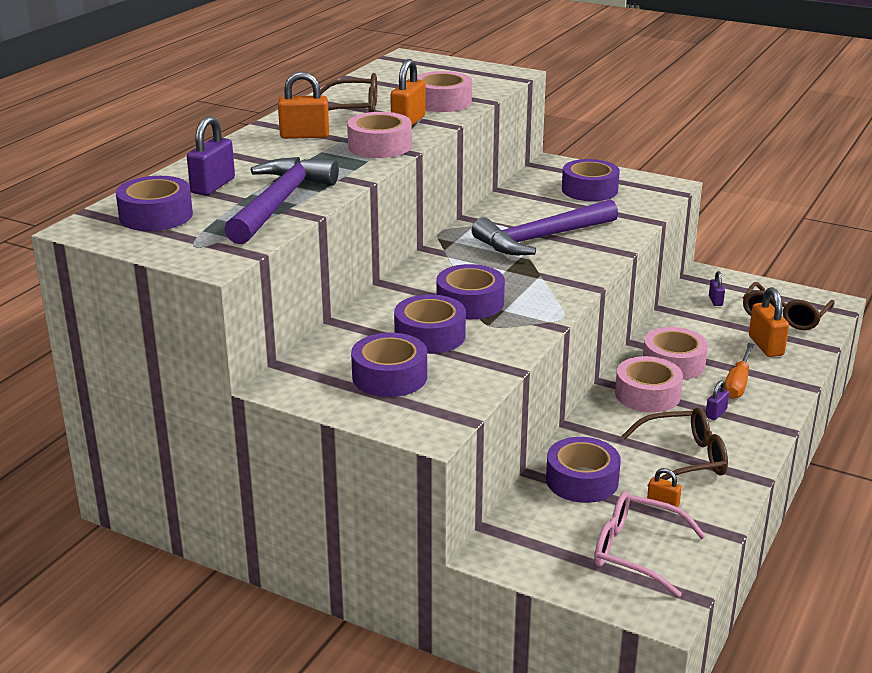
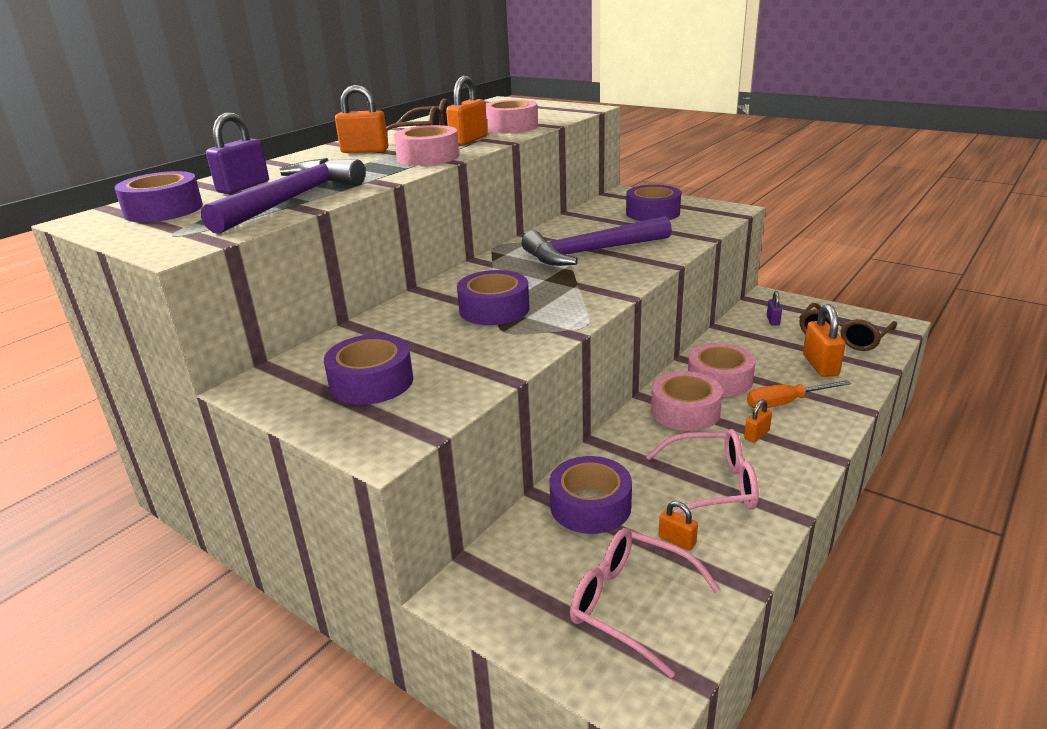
camera: 10 degrees right, 0 degrees up
(430, 335) = (437, 340): purple tape -> none
(684, 458) = (712, 486): brown glasses -> pink glasses
(716, 413) = (756, 435): purple padlock -> orange padlock
(738, 383) = (785, 403): orange screwdriver -> orange screwdriver turned 45 degrees clockwise

